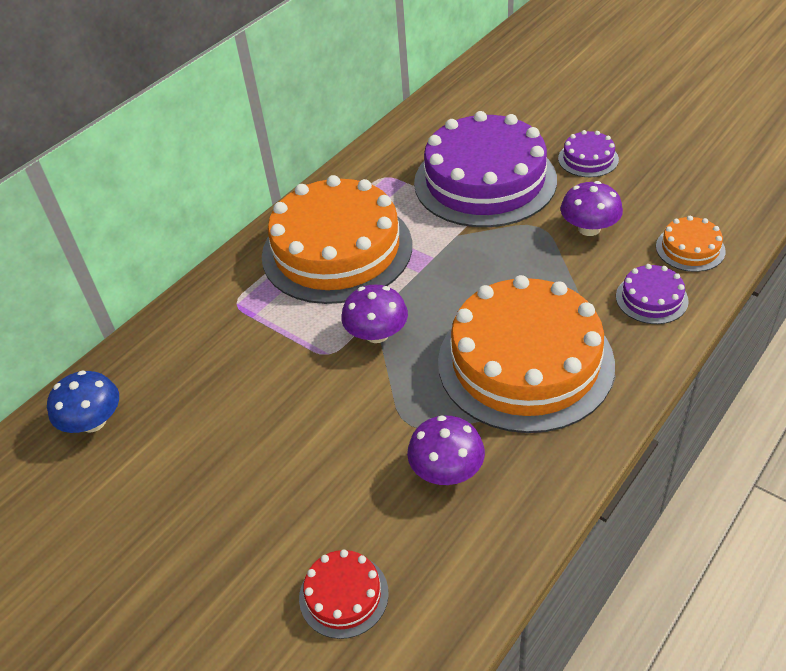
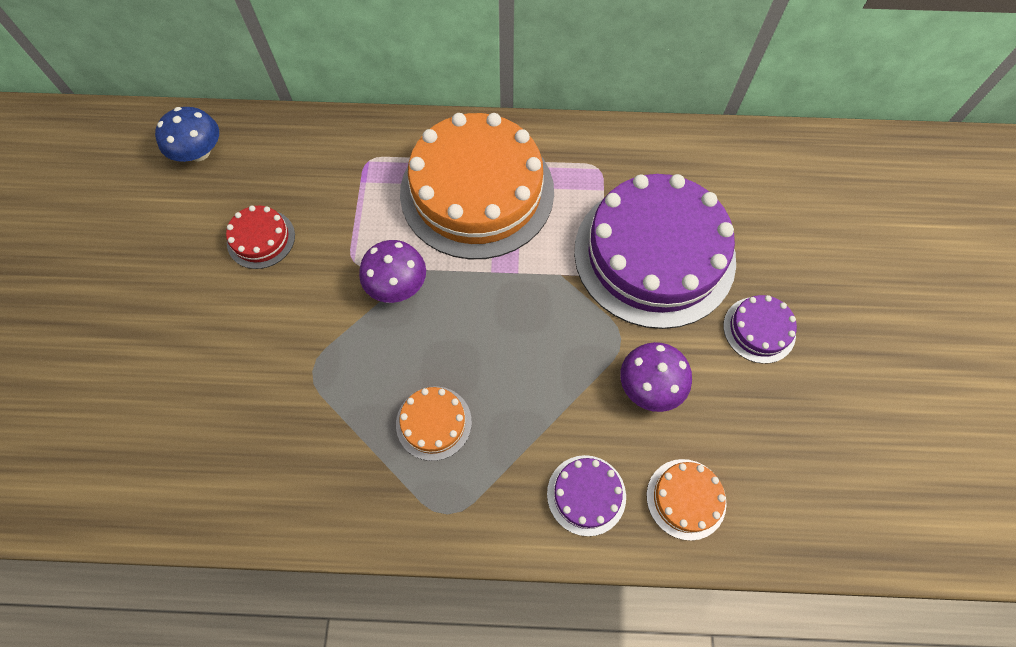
camera: 50 degrees right, 20 degrees up
(343, 595) = (129, 421): red cake -> red cake (261, 239)
(447, 470) = (280, 426): purple mushroom -> none
(525, 362) = (433, 423): orange cake -> orange cake, size x0.42

